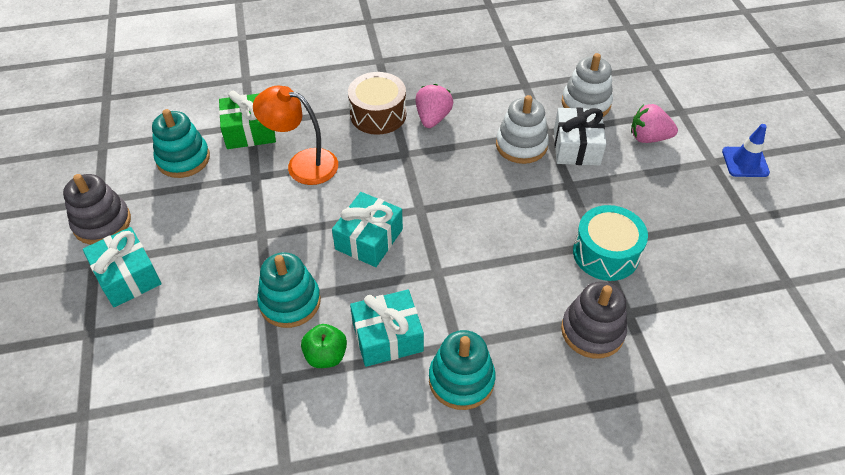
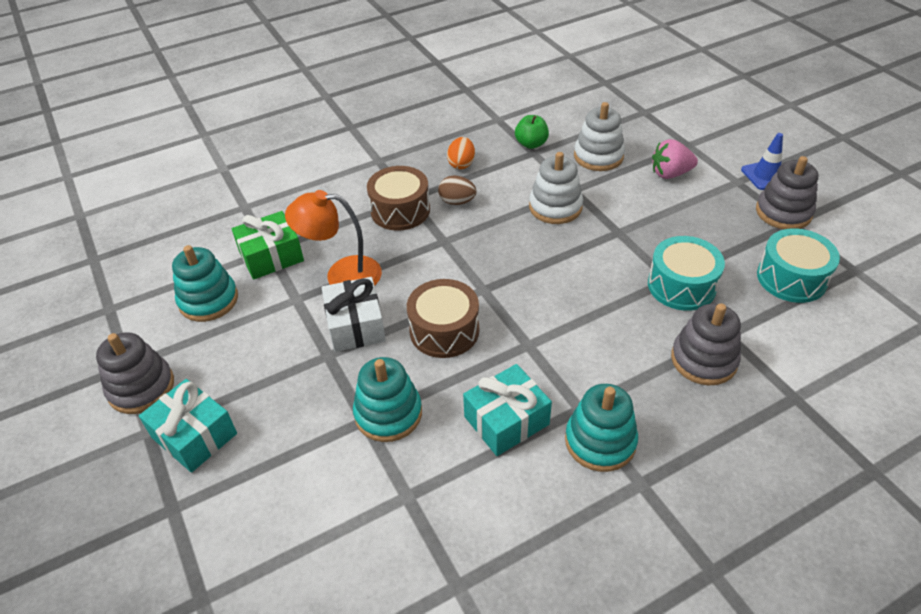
camera: 15 degrees left, 5 degrees down
(326, 356) = (450, 457): green apple -> green apple (531, 144)
(369, 239) = (444, 330): turquoise gift -> brown drum
(433, 118) = (457, 202): pink strawberry -> brown egg
(452, 81) = (461, 164): none -> orange egg
(576, 147) = (608, 197): white gift -> white gift (355, 325)
(718, 274) = (791, 278): none -> turquoise drum
(743, 205) = (783, 212): none -> grey stacking toy

